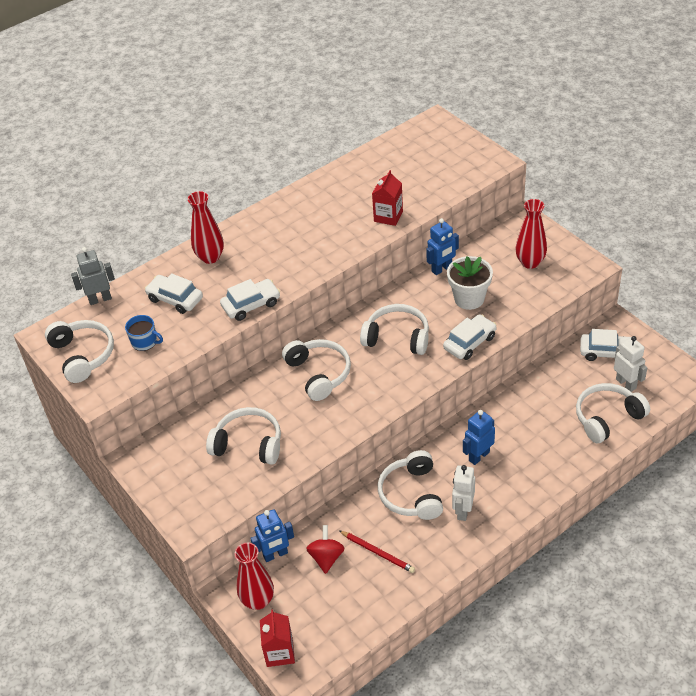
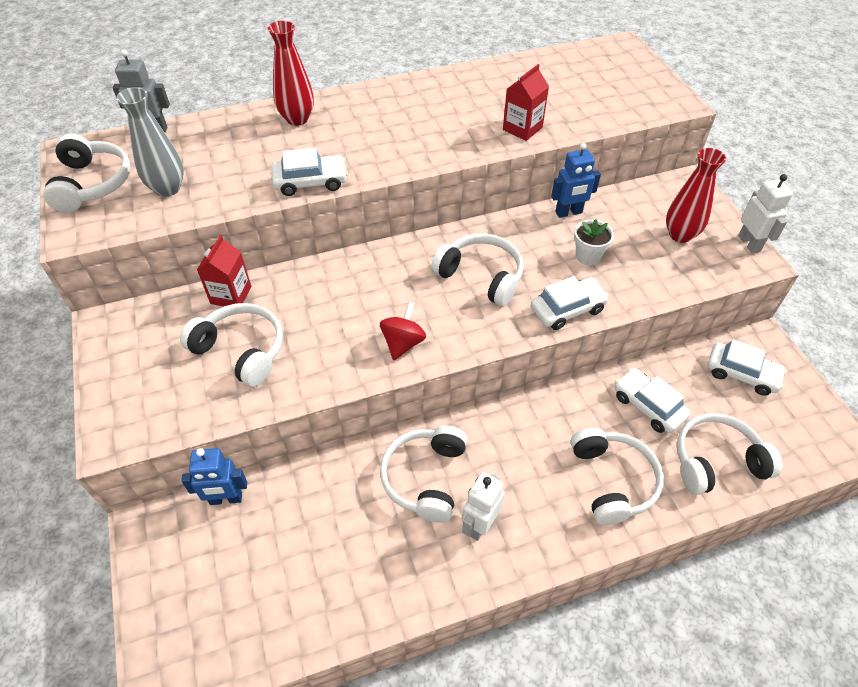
camera: 15 degrees right, 5 degrees up
(145, 342) = (168, 189): blue mug -> grey vase
(175, 299) = (231, 152): white car -> white car (648, 406)
(258, 600) = (172, 554): red vase -> none
(279, 652) = (158, 642): red carton -> red carton (231, 295)
(319, 373) = (368, 291): white headphones -> white headphones (612, 481)
(326, 557) = (283, 526): red spinning top -> red spinning top (403, 343)
(377, 552) = (347, 544): red pencil -> none
(469, 299) = (588, 256): white flower pot -> white flower pot, size x0.66
(478, 456) = (529, 456): blue robot -> none
(626, 383) = (755, 423): white robot -> white robot (749, 243)

